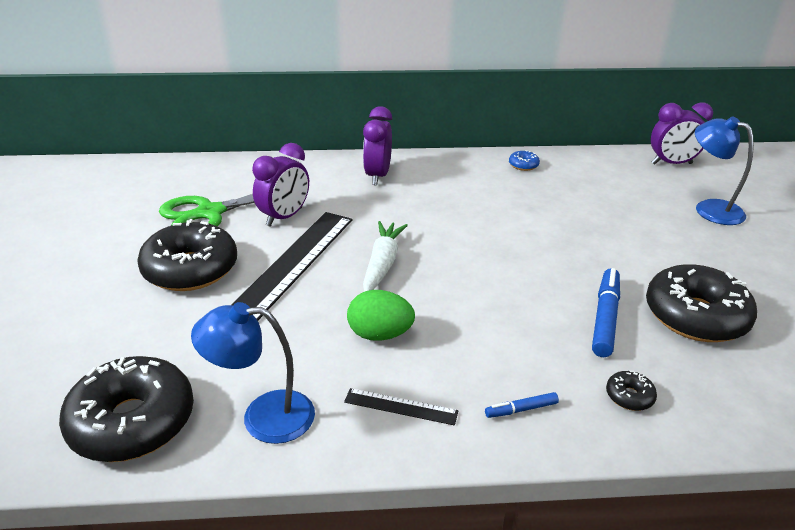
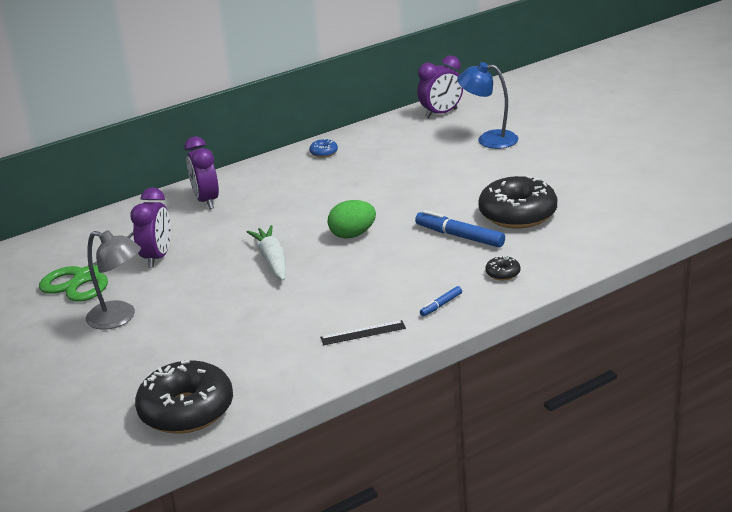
camera: 25 degrees left, 5 degrees down
(191, 269) = (119, 318): black donut -> grey lamp
(263, 416) = (276, 372): blue lamp -> none
(293, 263) = (200, 284): black ruler -> none
(380, 334) = (312, 302): green egg -> green egg (352, 235)
(605, 318) = (459, 236): blue marker -> blue marker turned 45 degrees counterclockwise

